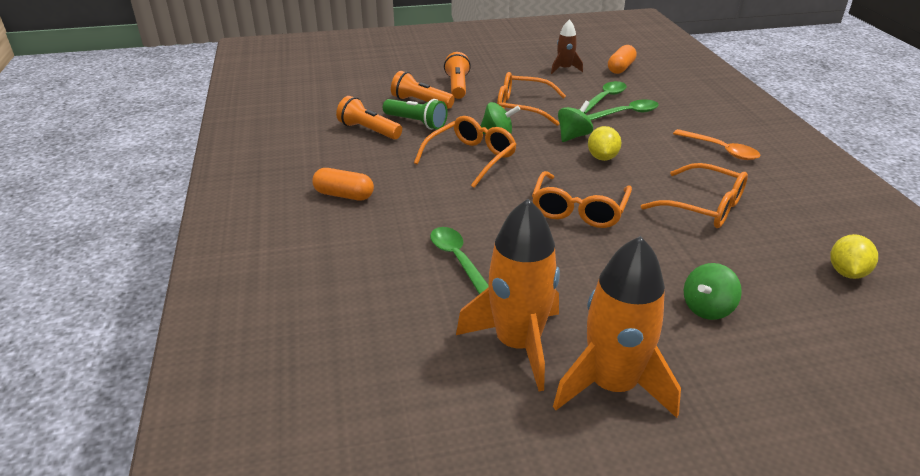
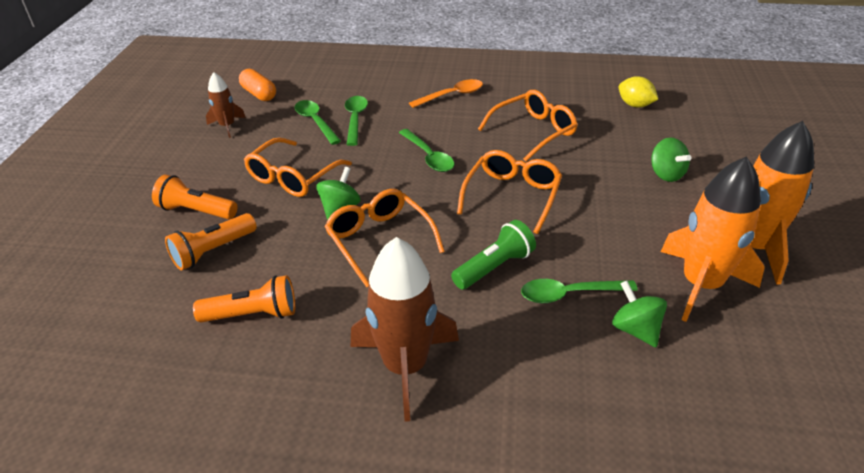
camera: 70 degrees left, 5 degrees up
(344, 195) = (405, 366): orange capsule -> brown rocket
(368, 130) = (253, 314): orange flashlight -> orange flashlight turned 150 degrees counterclockwise
(416, 123) = (265, 266): green flashlight -> green flashlight (494, 267)
(573, 136) = (377, 161): green spinning top -> green spinning top (635, 329)
(579, 210) = (512, 196): orange glasses -> orange glasses turned 105 degrees counterclockwise
(602, 157) = (428, 157): yellow lemon -> green spoon

